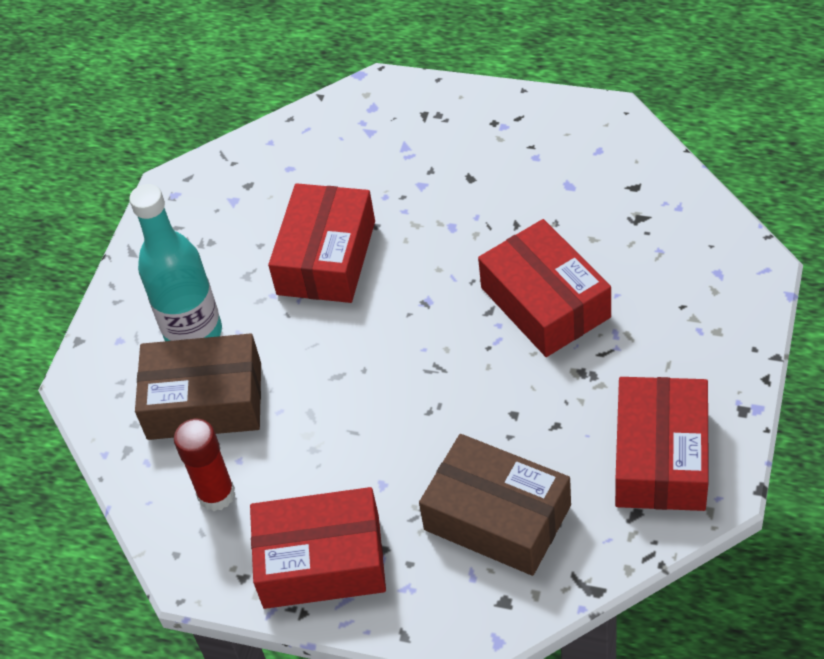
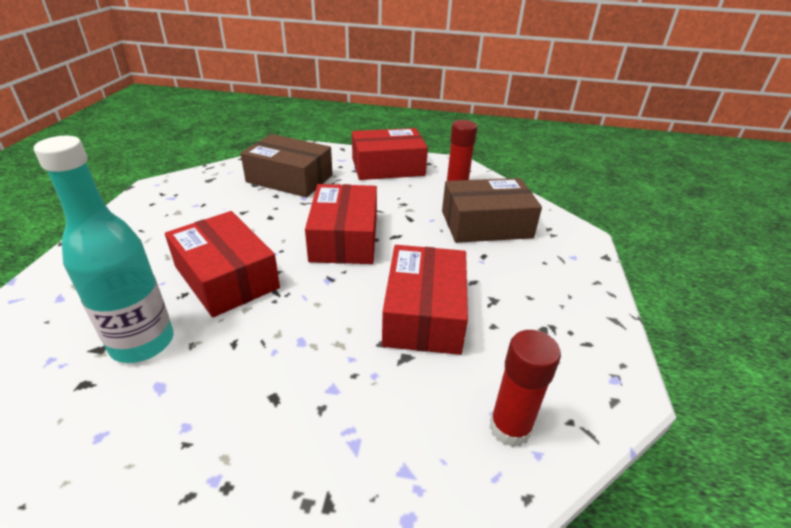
camera: 165 degrees right, 15 degrees down
(193, 333) = (517, 260): turquoise bottle -> turquoise bottle (142, 343)
(283, 157) = (509, 428): none -> red glue stick
(661, 457) = (181, 198): red box -> red box (344, 238)

